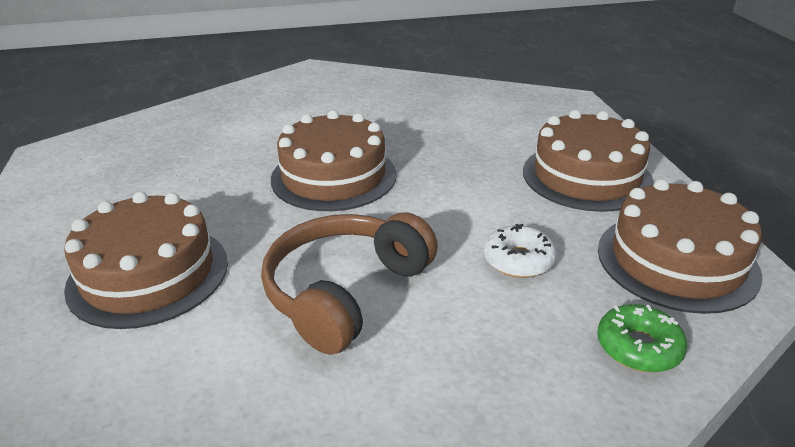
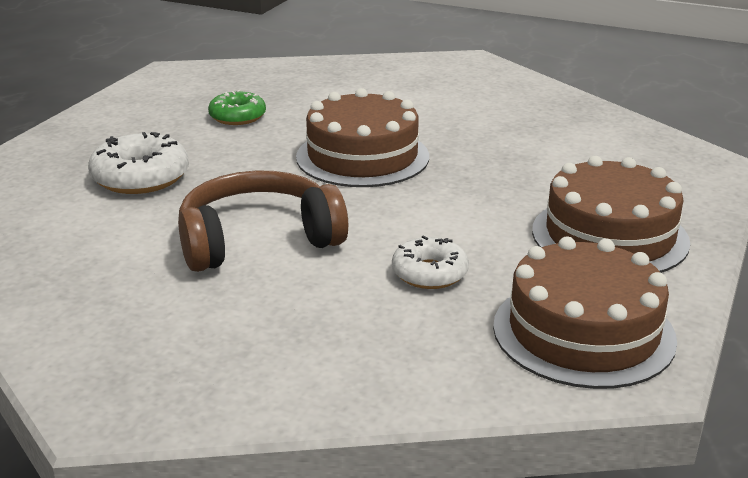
camera: 35 degrees right, 5 degrees down
(148, 274) = (140, 177): brown cake -> white donut
(638, 347) = (436, 370): green donut -> green donut (237, 117)

